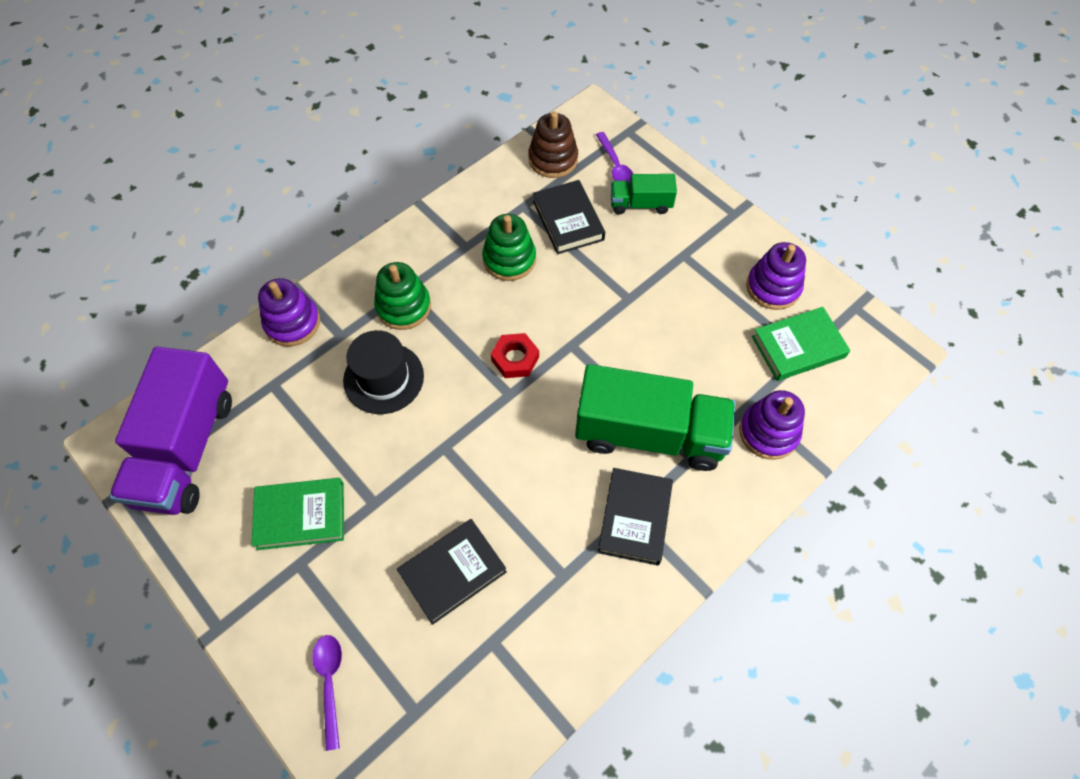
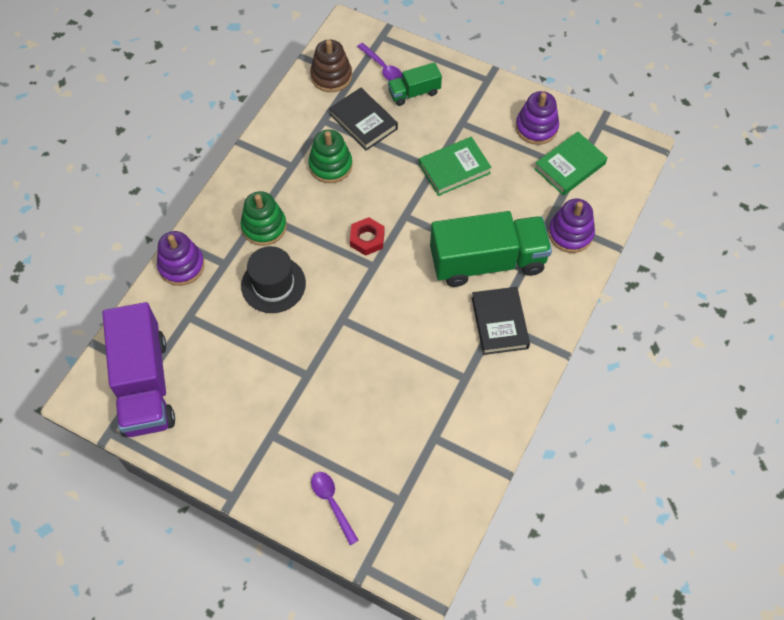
camera: 20 degrees left, 0 degrees up
(301, 515) = (257, 401): green book -> green book (454, 169)
(452, 572) = (386, 402): black book -> none

